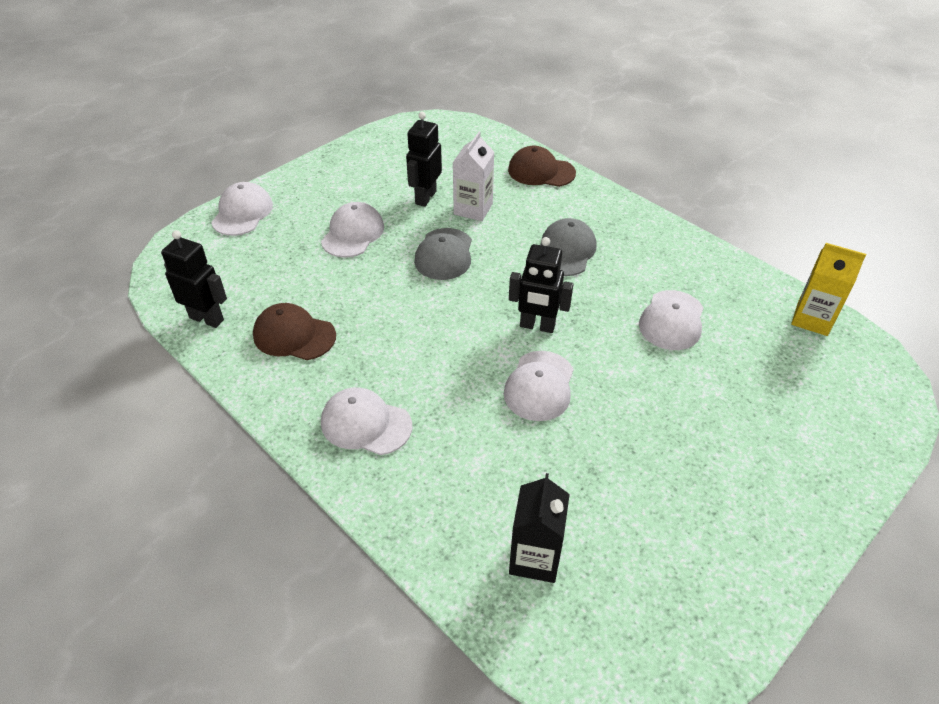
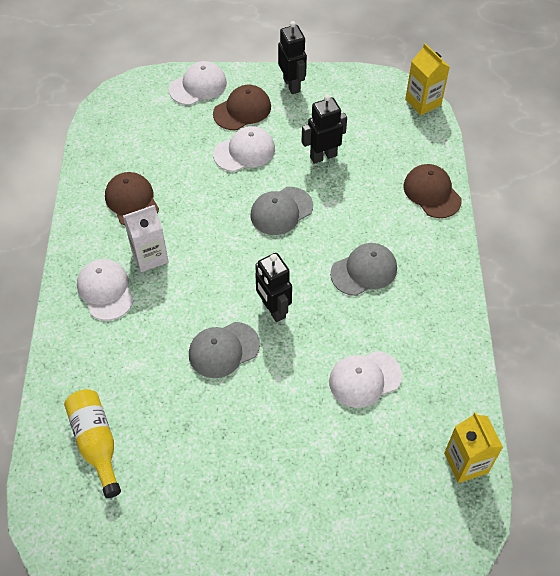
camera: 45 degrees right, 10 degrees up
(207, 318) = (100, 152): black robot -> black robot (292, 85)
(309, 206) = (242, 110): none -> brown cap
(453, 122) = (423, 102): none -> yellow carton
(473, 209) = (343, 189): white carton -> white carton (150, 256)
(535, 558) = (96, 443): black carton -> yellow bottle
(539, 386) = (223, 350): white cap -> grey cap

